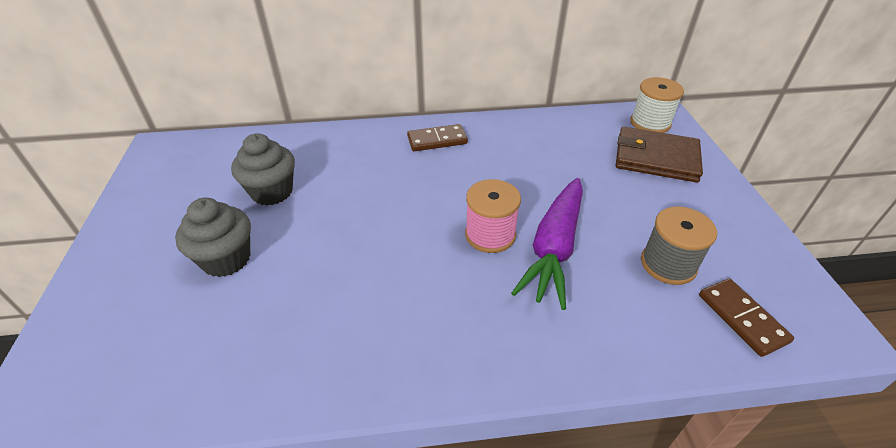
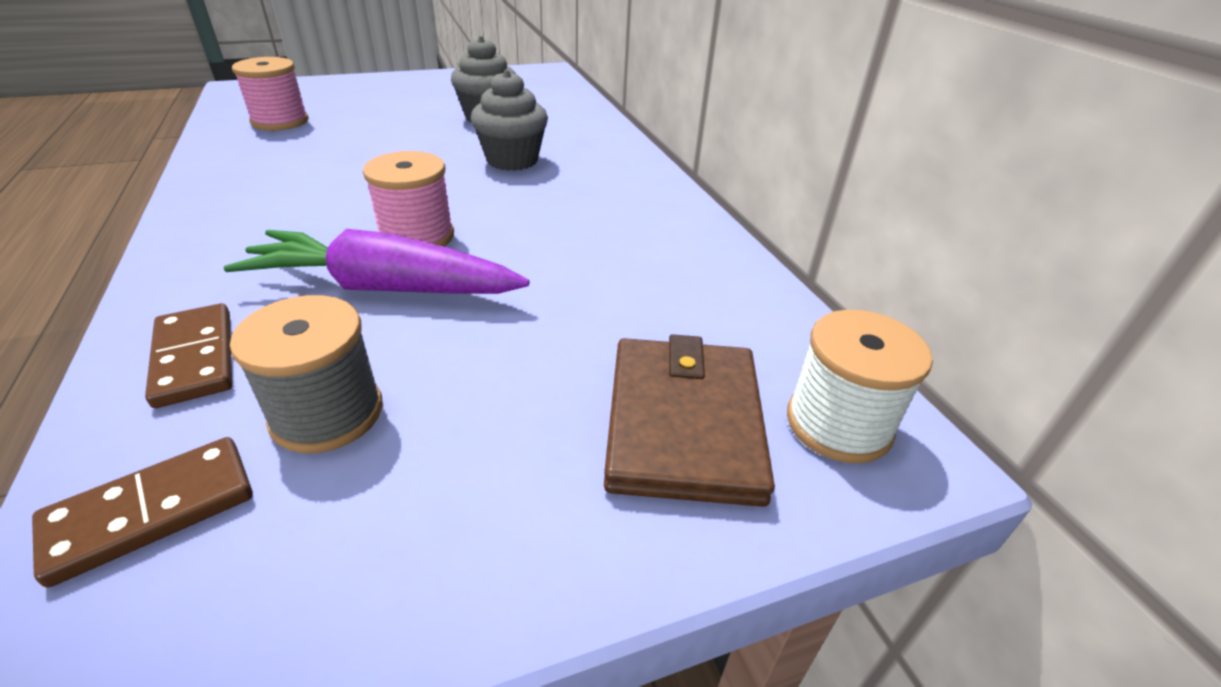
camera: 75 degrees right, 5 degrees down
(199, 348) = (280, 121): none -> pink spool
(226, 259) = (386, 114): grey cupcake -> grey cupcake (512, 160)
(437, 140) = (625, 188): brown domino -> brown domino (194, 358)

